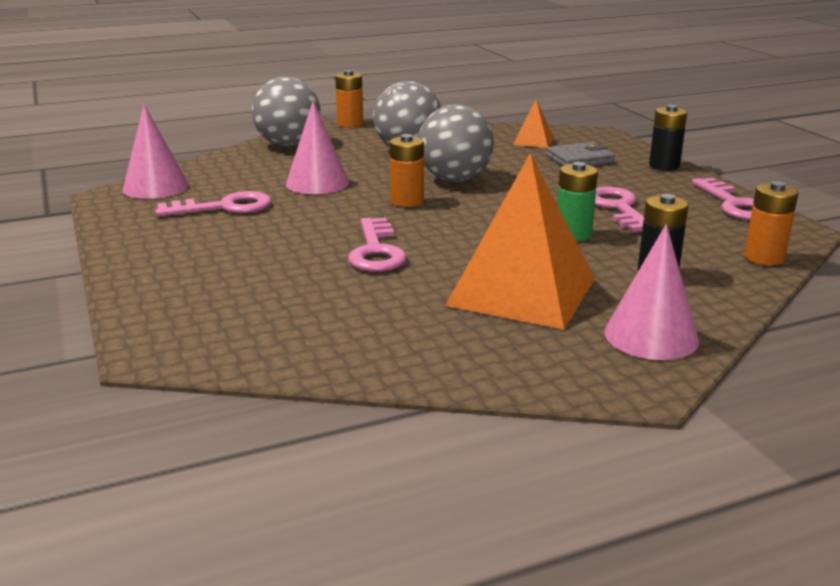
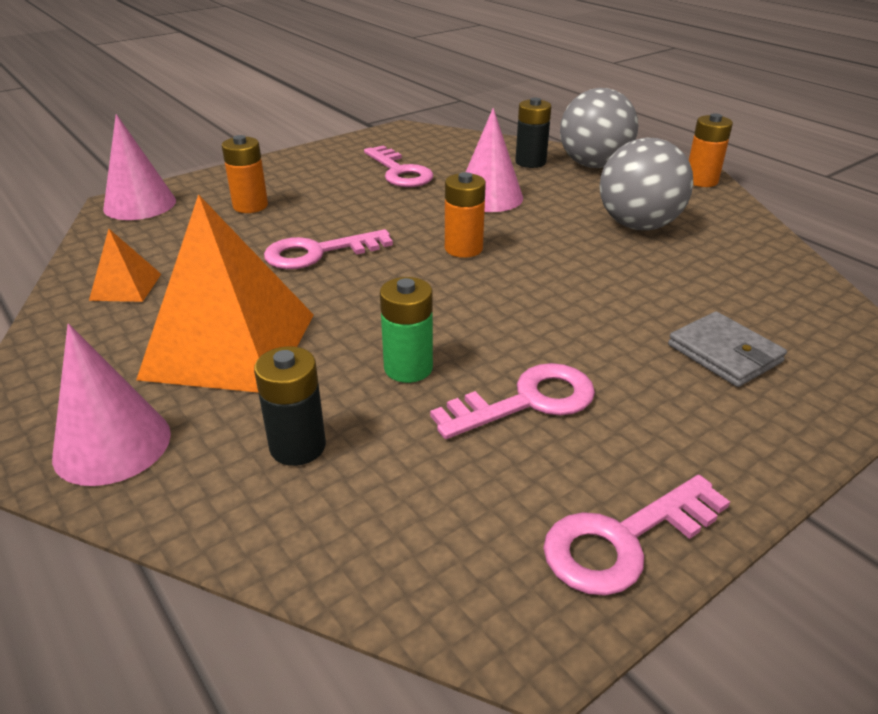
camera: 75 degrees right, 10 degrees up
(155, 187) = (433, 139): pink cone -> pink cone (140, 204)
(455, 179) = (555, 267): grey ball -> none
(533, 141) = (773, 306): orange pyramid -> orange pyramid (126, 287)
(664, 166) = (775, 446): black battery -> black battery (530, 162)
(764, 257) = (379, 568): orange battery -> orange battery (250, 206)

